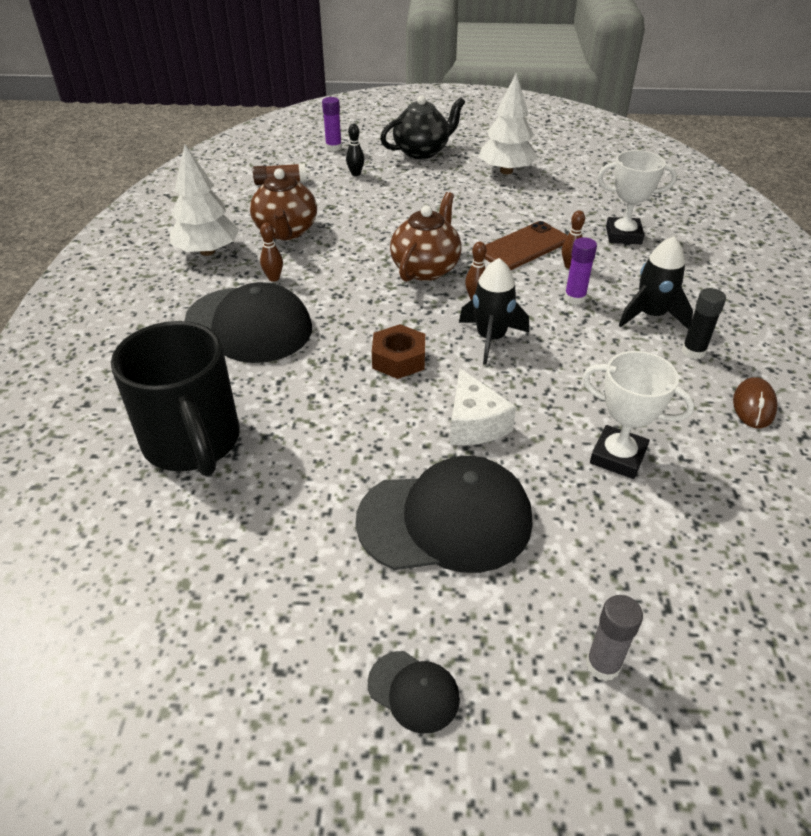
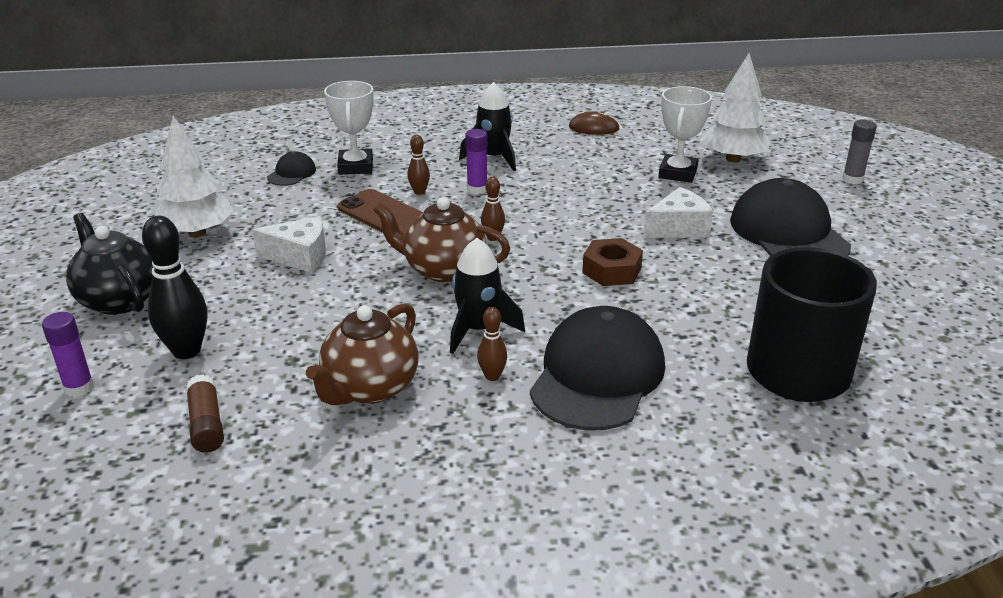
camera: 100 degrees left, 10 degrees down
(207, 251) = (437, 454): white tree -> white tree (733, 159)
(286, 231) = (370, 388): brown teapot -> brown teapot turned 135 degrees clockwise
(355, 174) = (186, 351): black bowling pin -> black bowling pin, size x1.91
(413, 691) = (927, 234): black cap -> black cap (291, 173)
(462, 209) = (300, 256): none -> white cheese
(490, 339) = (558, 226): black rocket -> black rocket (478, 329)
(693, 351) = (538, 144): black glue stick -> none

